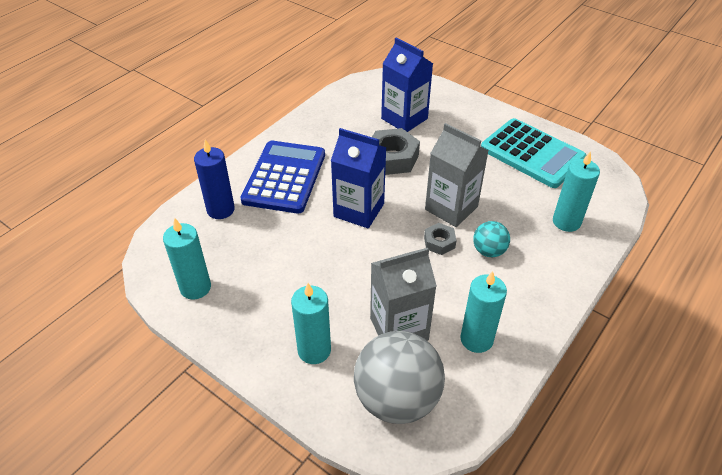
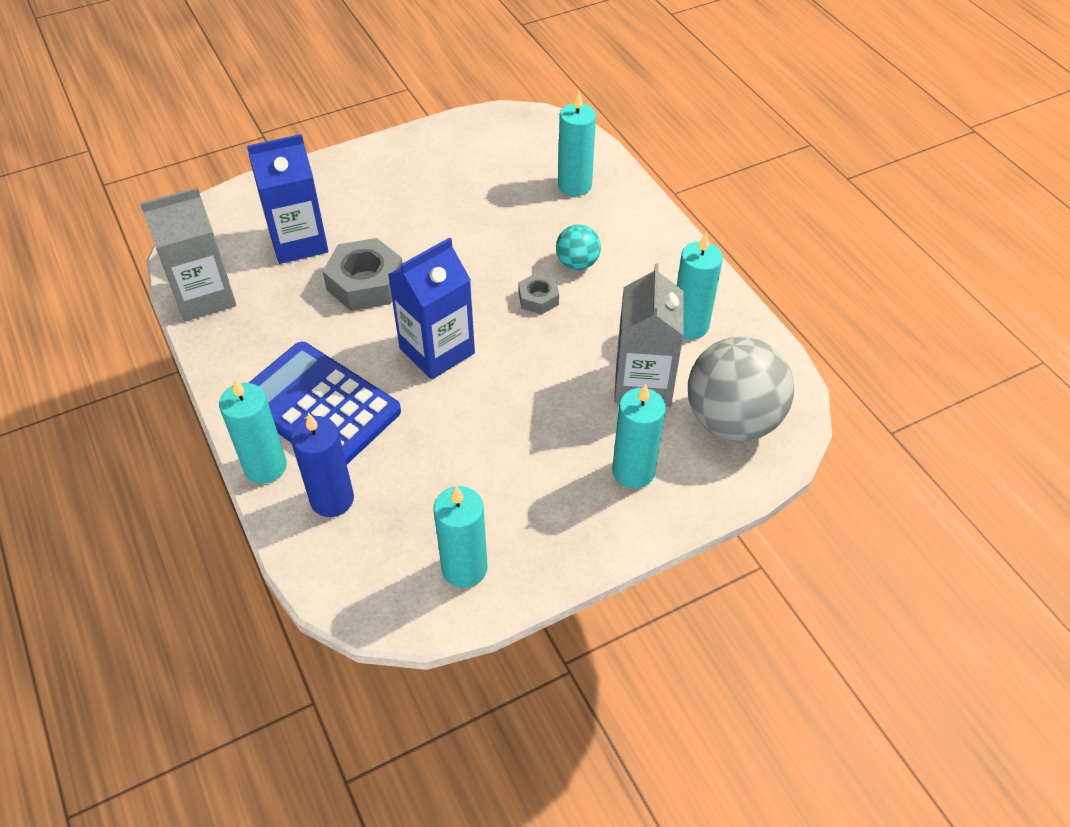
camera: 65 degrees left, 5 degrees up
(231, 174) = (265, 466): none -> turquoise candle
(451, 208) = (492, 266): grey carton -> grey carton (204, 296)
(532, 154) = (453, 161): turquoise calculator -> none

